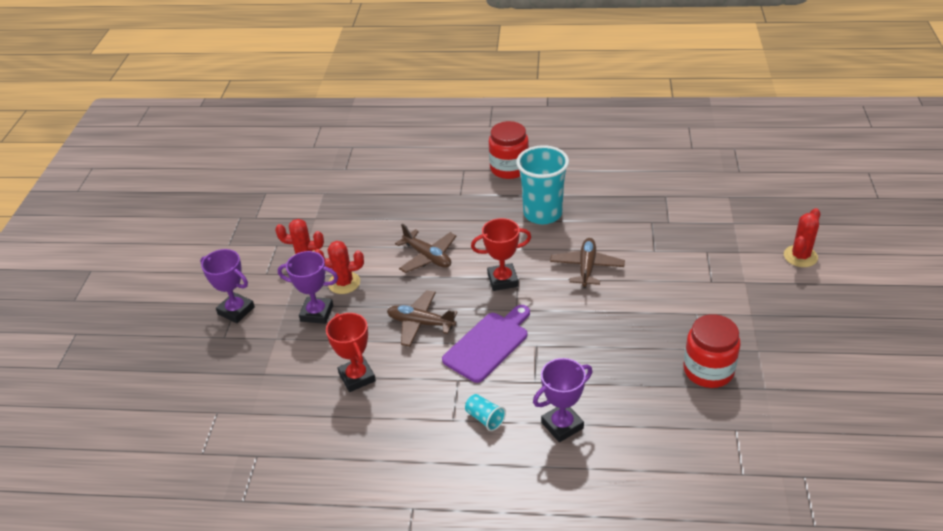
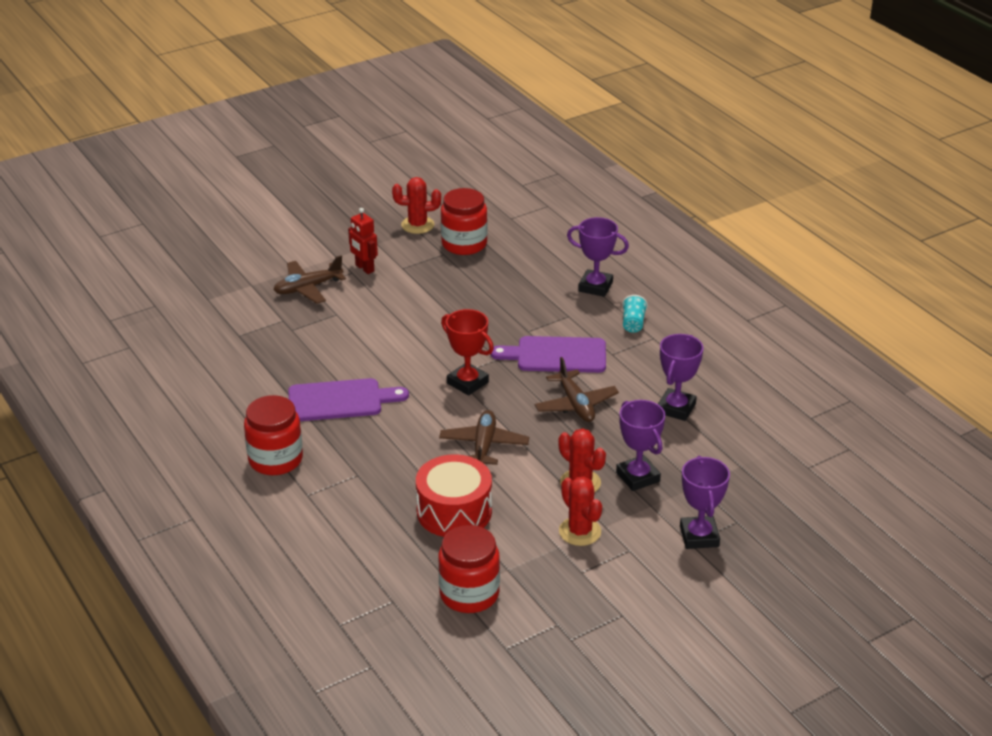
camera: 130 degrees left, 5 degrees down
(316, 196) = (469, 594): none -> red jar
(357, 377) = (676, 408): red trophy -> purple trophy
(384, 218) = (454, 511): none -> red drum
(542, 214) = (340, 400): turquoise cup -> purple cutting board
(587, 267) = (399, 342): brown plane -> brown plane (308, 288)
(712, 290) = (364, 268): none -> red robot
(800, 256) = (273, 240): red cactus -> red cactus (417, 225)

